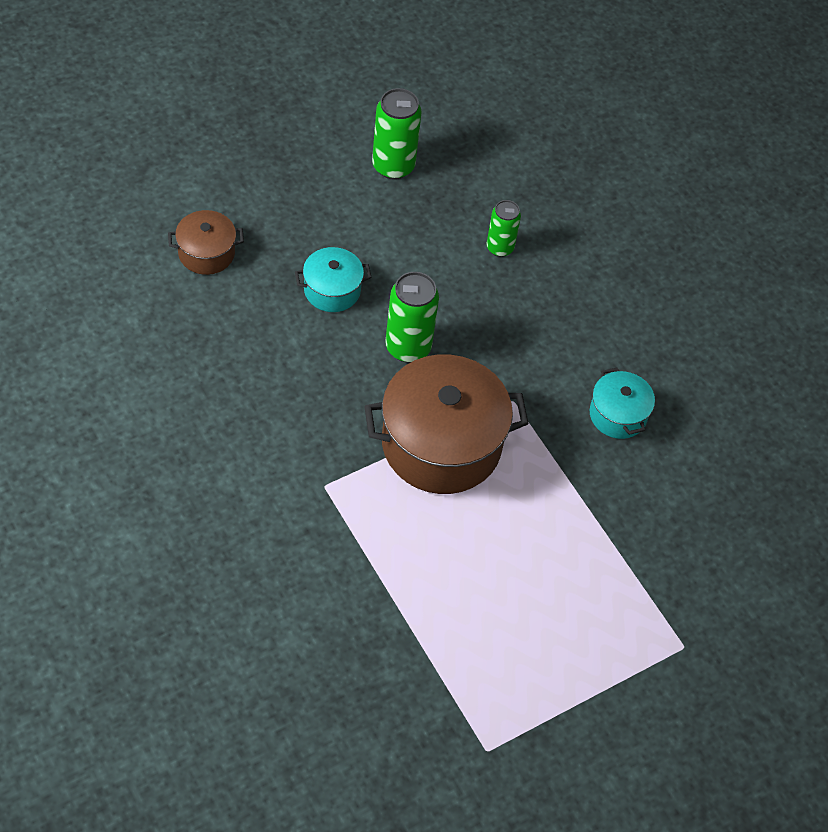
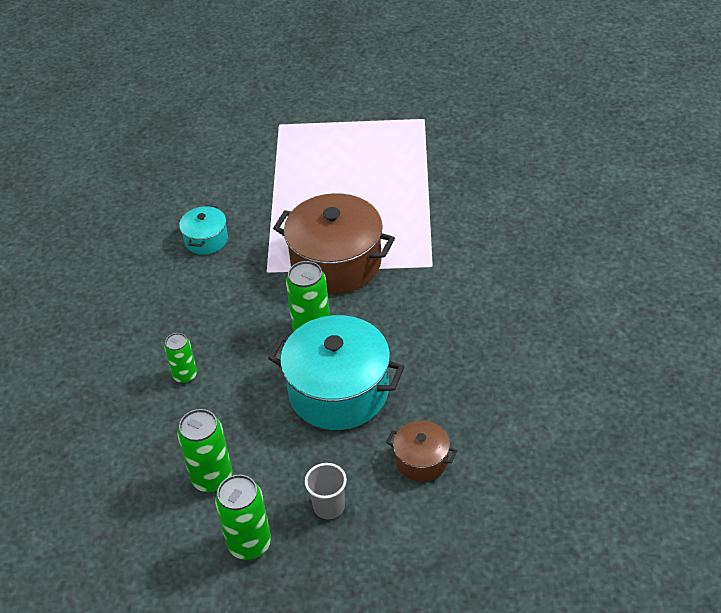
camera: 140 degrees left, 10 degrees down
(268, 181) = (329, 506): none -> grey cup
(318, 128) = (249, 544): none -> green can
(332, 290) = (338, 391): turquoise pot -> turquoise pot, size x2.01

